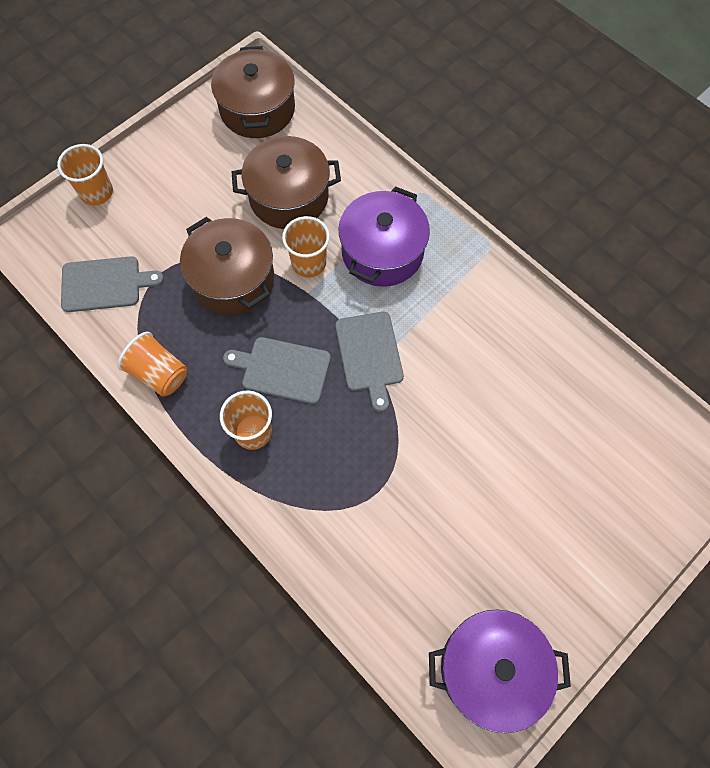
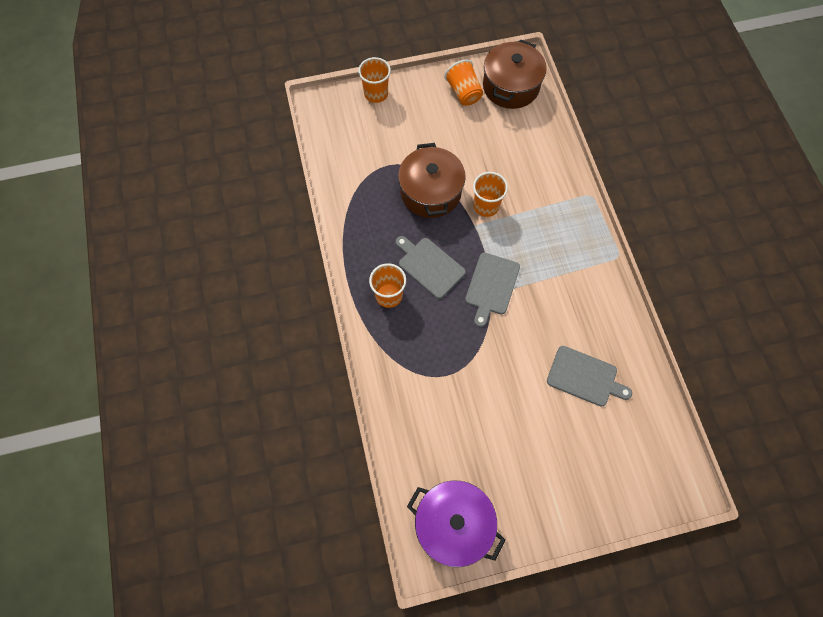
camera: 30 degrees right, 0 degrees up
(105, 284) = (349, 155): grey cutting board -> grey cutting board (584, 377)
(159, 373) = (351, 228): orange cup -> orange cup (463, 92)
(289, 197) = (498, 155): brown pot -> none
(382, 252) = (540, 223): purple pot -> none

